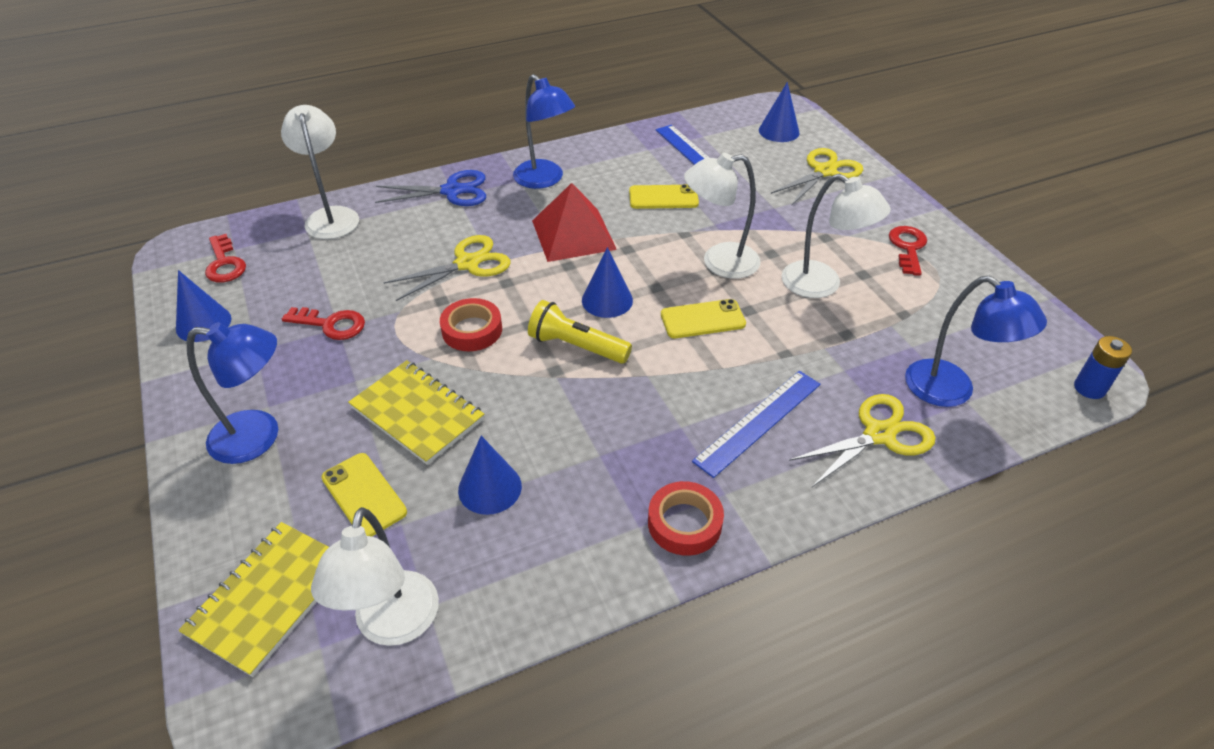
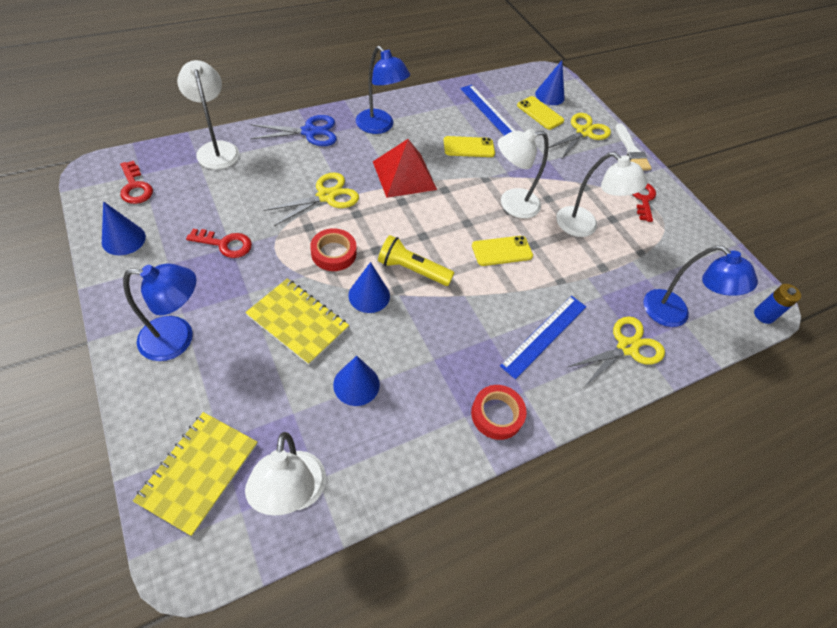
camera: 10 degrees left, 10 degrees up
(363, 495) = (263, 389): yellow phone -> yellow phone (540, 113)
(607, 300) = (432, 232): blue cone -> blue cone (369, 295)
(893, 190) = (631, 151): none -> white brush

